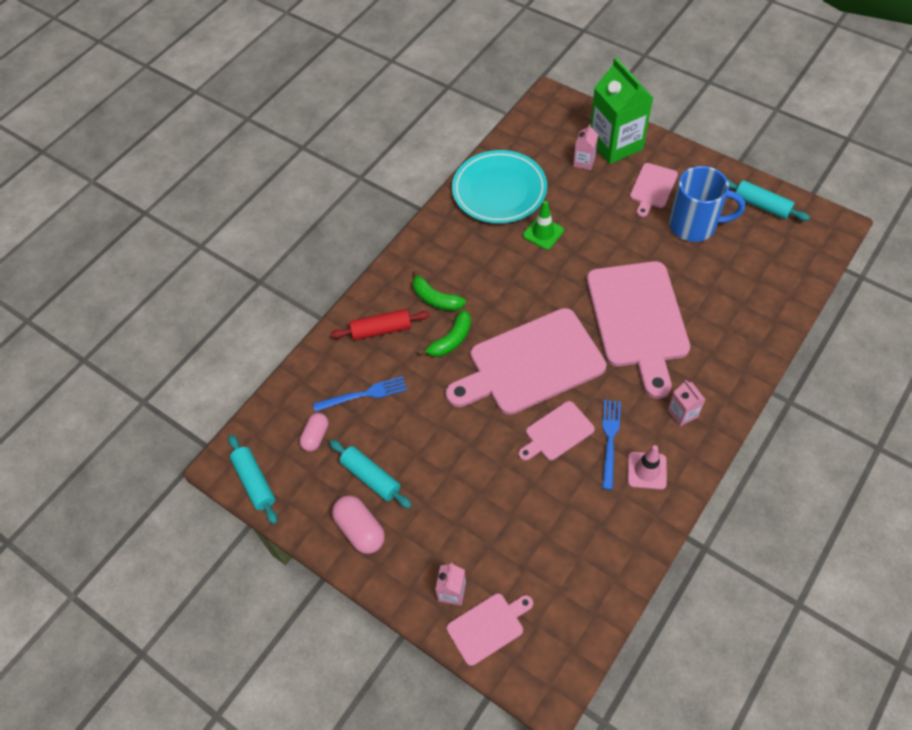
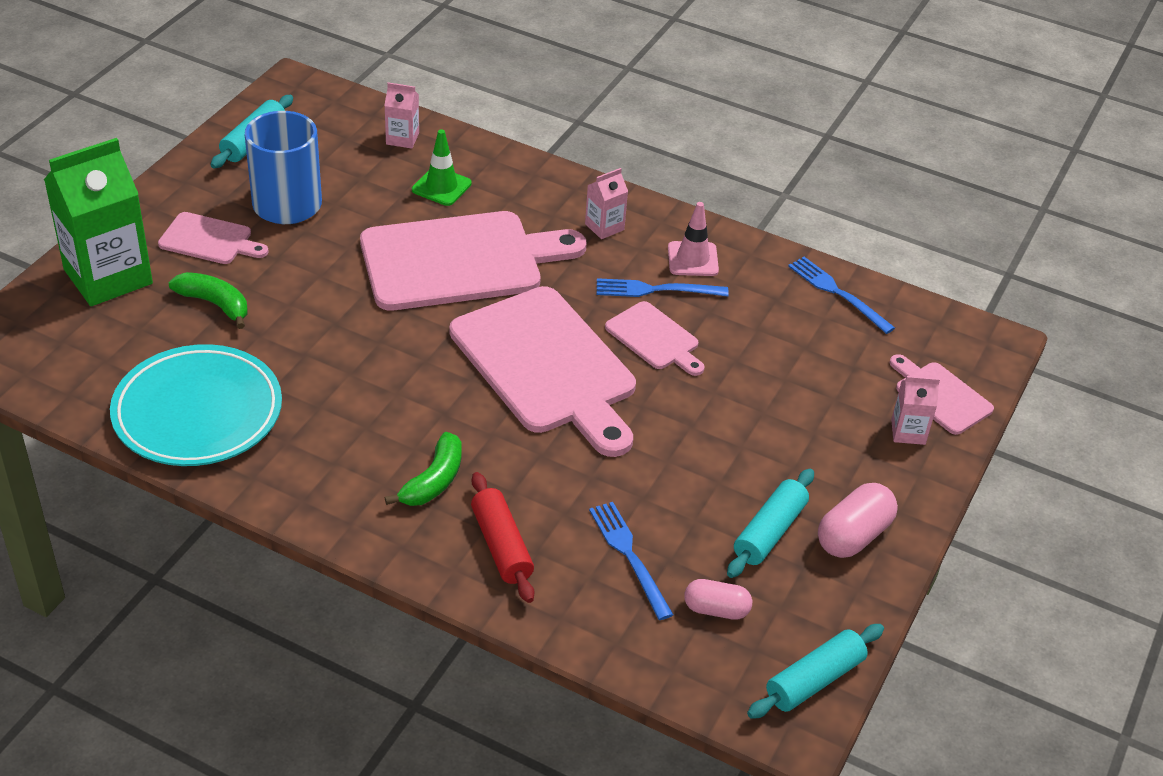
camera: 105 degrees left, 15 degrees down
(451, 340) = (514, 456): green banana -> green banana (215, 304)
(543, 233) = (296, 357): green traffic cone -> green traffic cone (441, 187)
(584, 162) = (143, 312): pink carton -> pink carton (402, 138)
(609, 573) = (837, 293): none -> blue fork

